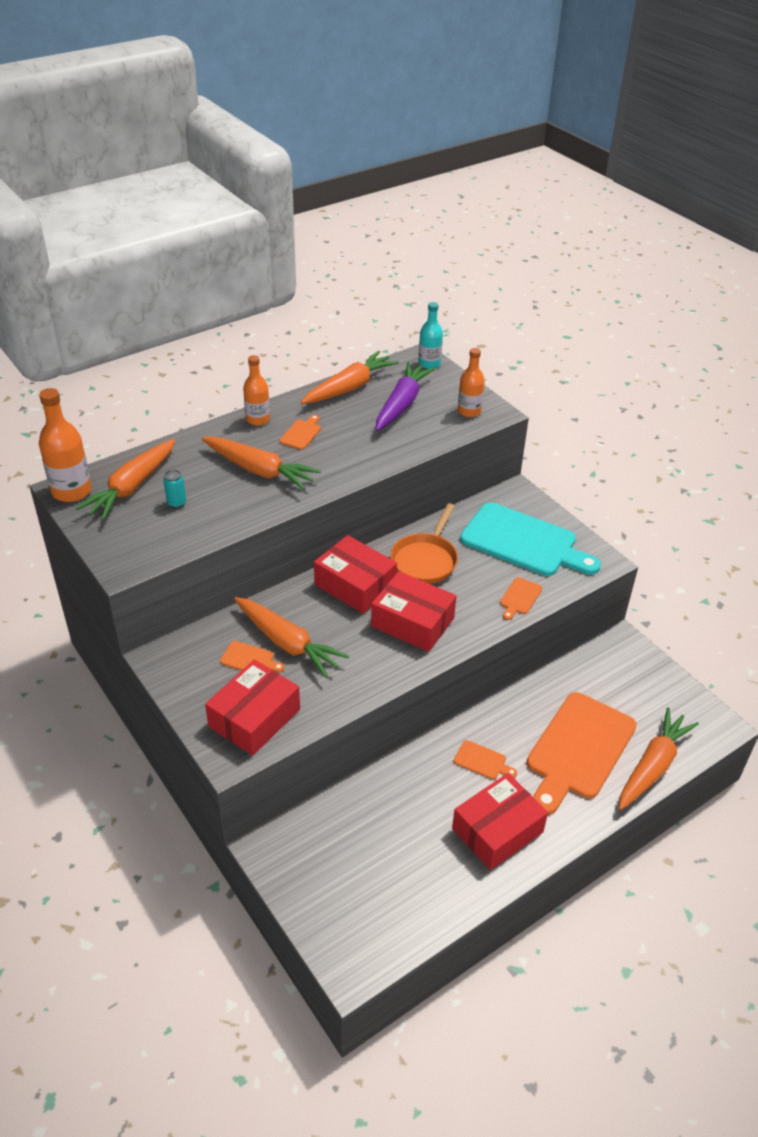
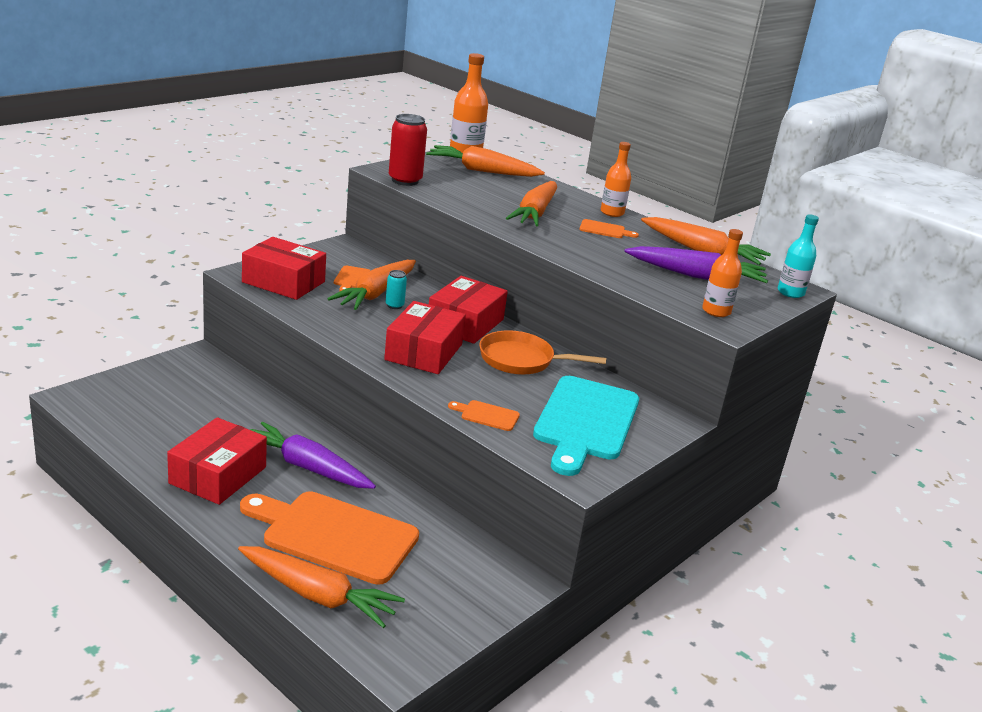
camera: 75 degrees right, 15 degrees down
(159, 552) = (405, 181): none -> red can
(176, 503) = (470, 185): turquoise can -> turquoise can (394, 305)
(482, 761) = (307, 467): orange cutting board -> purple carrot
(497, 830) = (218, 475): red box -> red box turned 75 degrees clockwise

